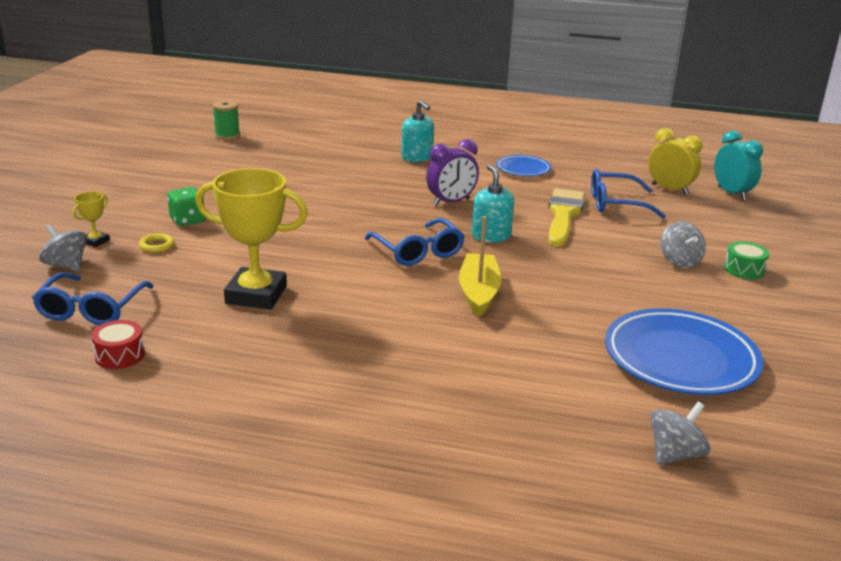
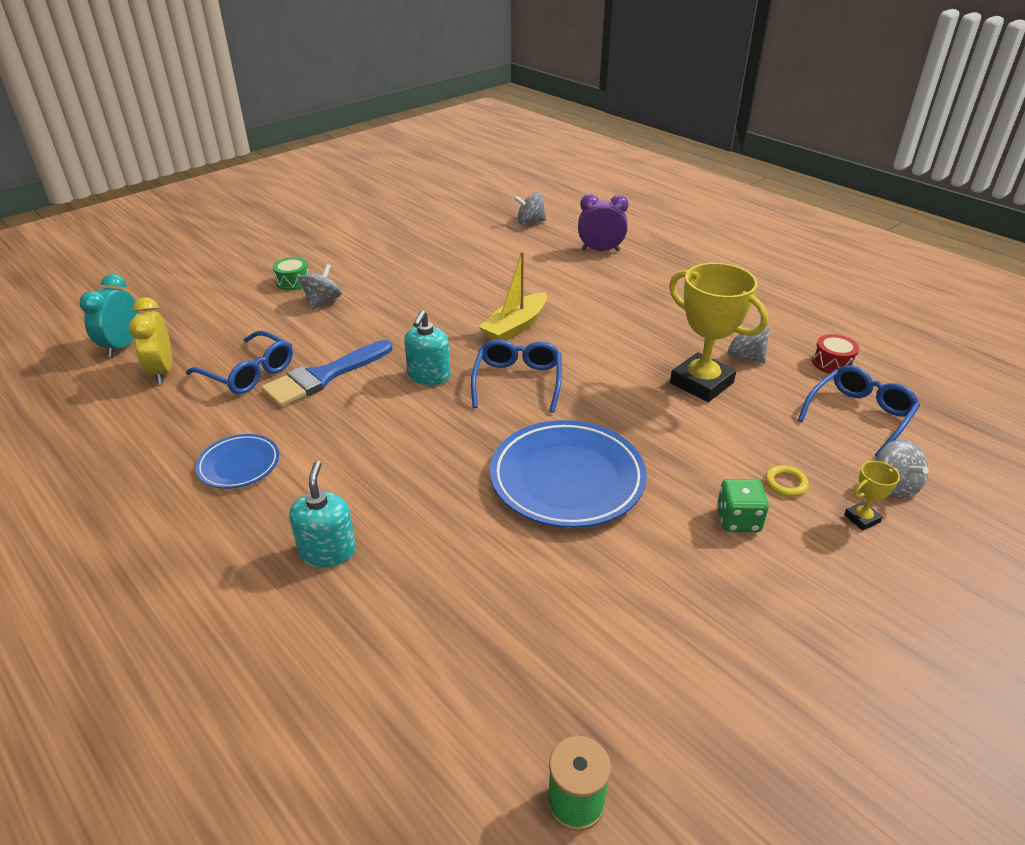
camera: 145 degrees left, 10 degrees up
(222, 333) = (745, 357): none -> grey spinning top
(451, 202) = (404, 436): purple clock -> purple clock (600, 250)
(563, 215) = (323, 376): yellow brush -> blue brush
(680, 359) = (451, 251): blue plate -> blue plate (567, 479)

